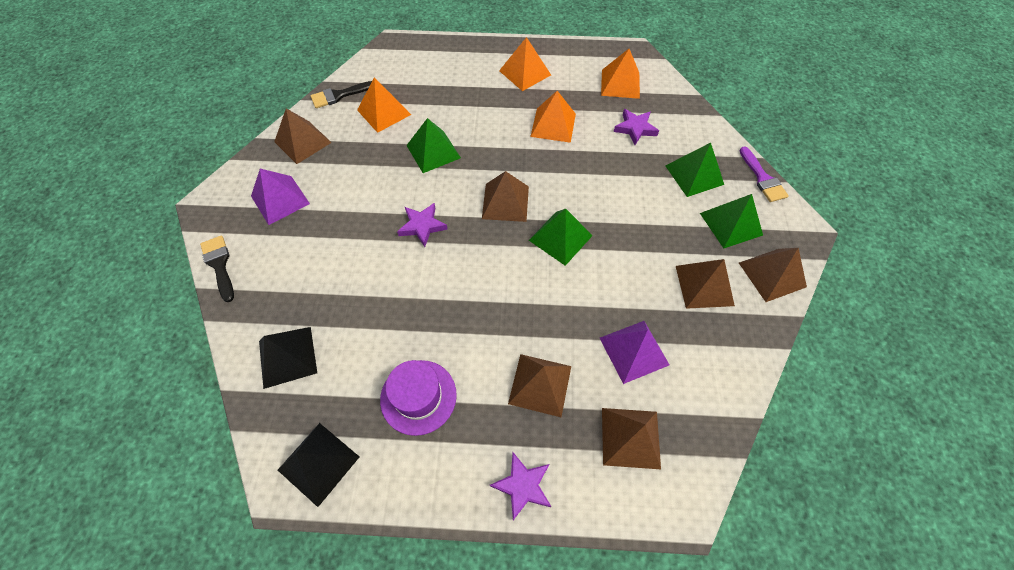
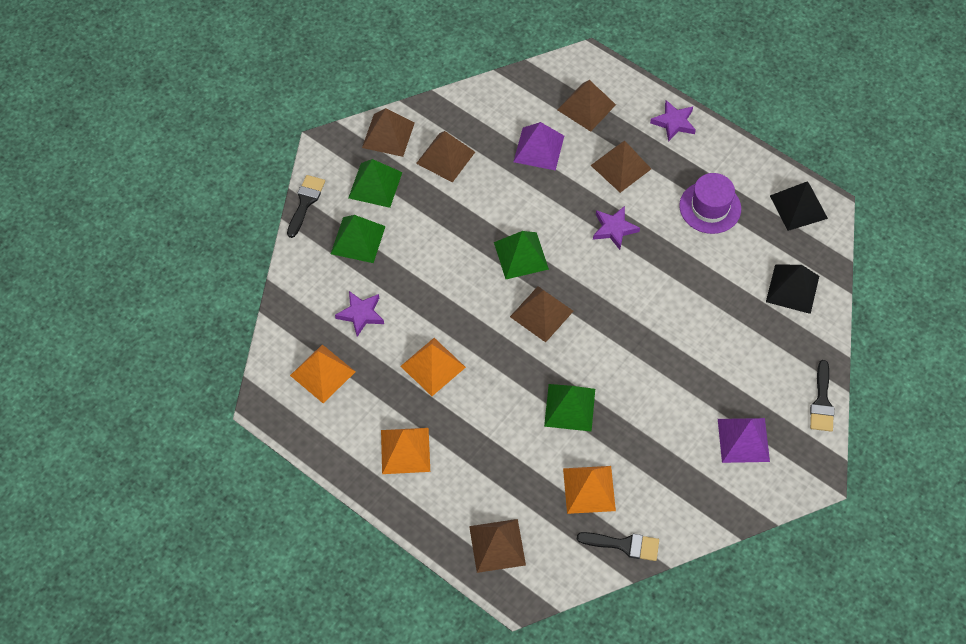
camera: 145 degrees left, 0 degrees up
(303, 142) = (692, 500): brown pyramid -> brown pyramid (497, 545)
(422, 226) = (628, 334): purple star -> purple star (614, 229)
(762, 178) = (305, 202): purple brush -> black brush

